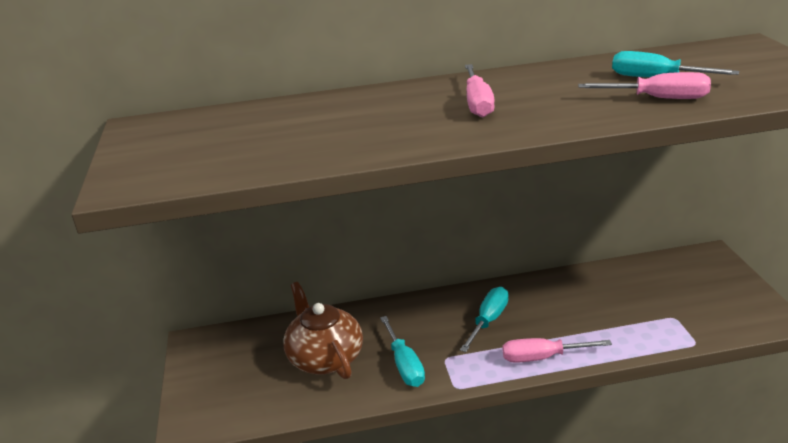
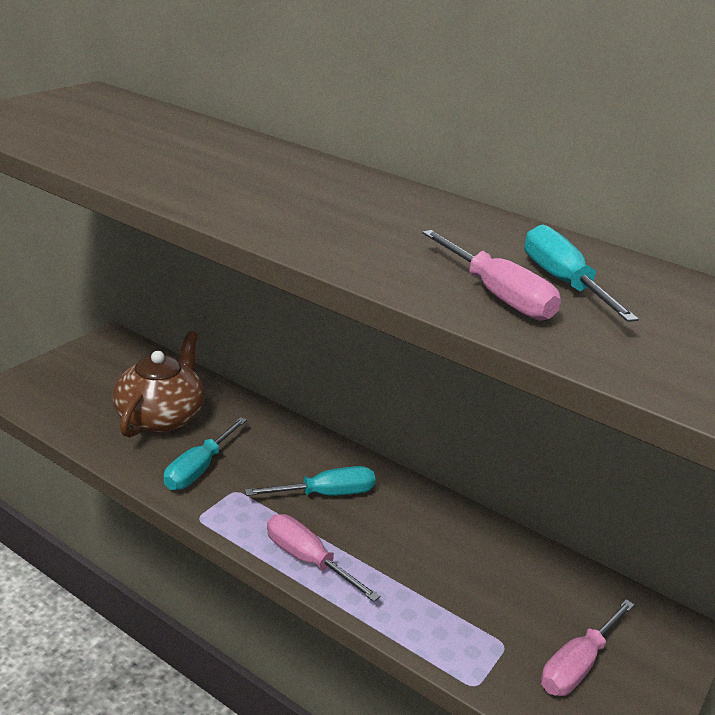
camera: 40 degrees right, 0 degrees up
(477, 103) = (331, 203): pink screwdriver -> pink screwdriver (578, 664)

